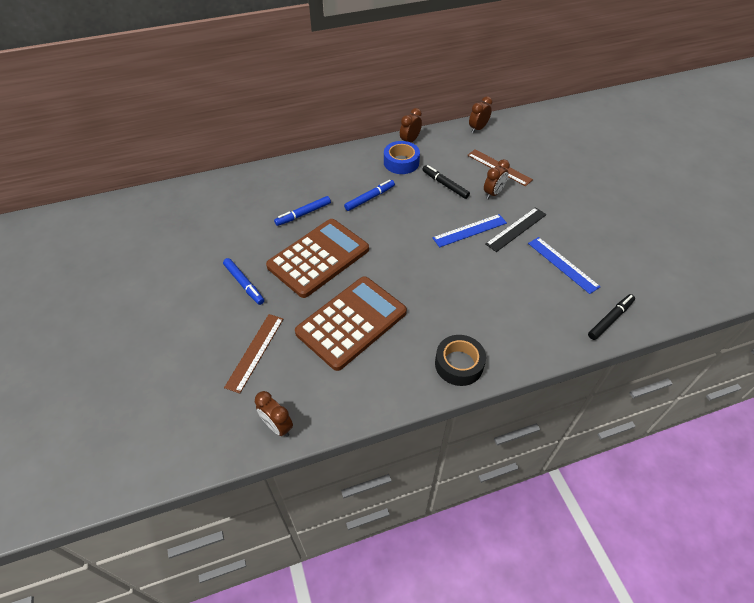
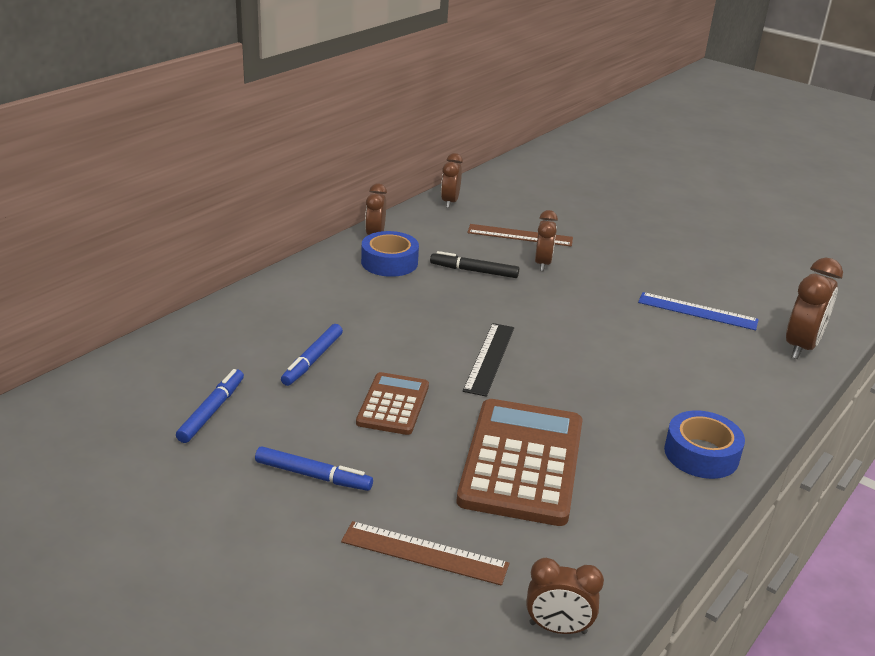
camera: 35 degrees left, 20 degrees down
(255, 352) = (424, 553): brown ruler -> brown ruler turned 60 degrees counterclockwise
(318, 258) = (393, 404): brown calculator -> brown calculator, size x0.56
(370, 198) = (390, 313): blue marker -> blue marker (211, 411)
(459, 364) = (701, 454): black tape -> blue tape
(469, 230) = (557, 310): blue ruler -> none
(516, 229) = (609, 292): black ruler -> black ruler (489, 358)
(610, 319) = (801, 347): black marker -> brown clock

